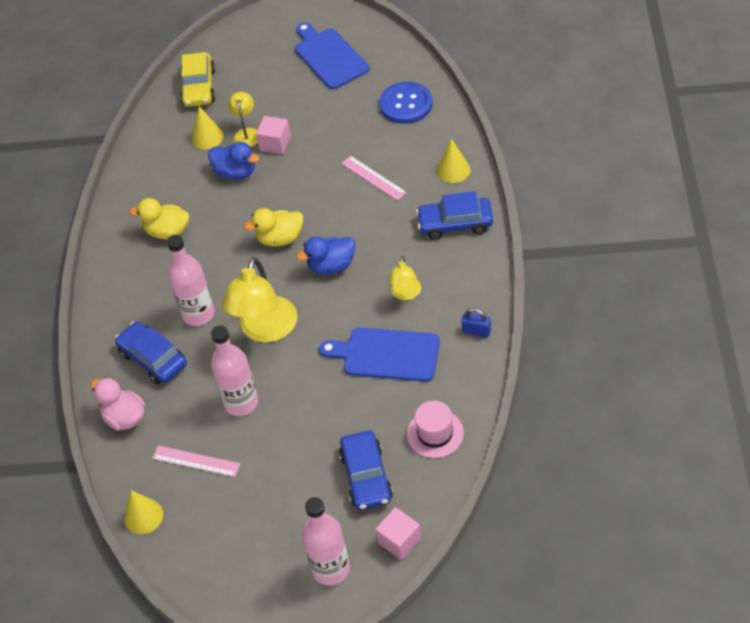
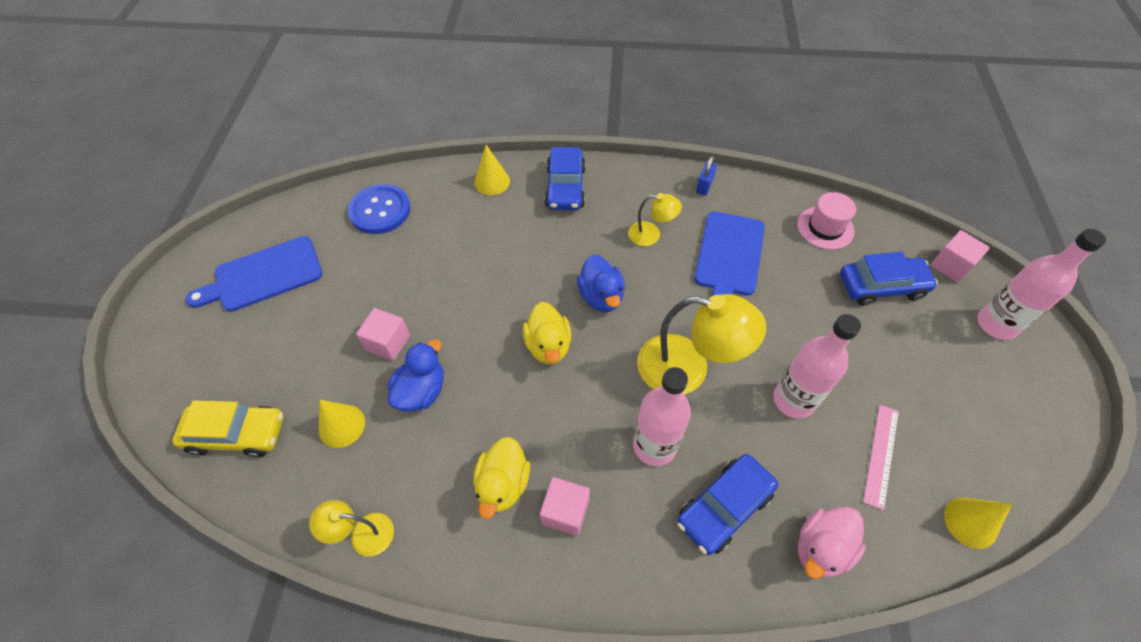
camera: 90 degrees left, 5 degrees up
(149, 268) = (565, 511): none -> pink cube
(246, 133) = (355, 375): yellow lamp -> yellow lamp (363, 534)
(373, 178) = (480, 248): pink ruler -> none

